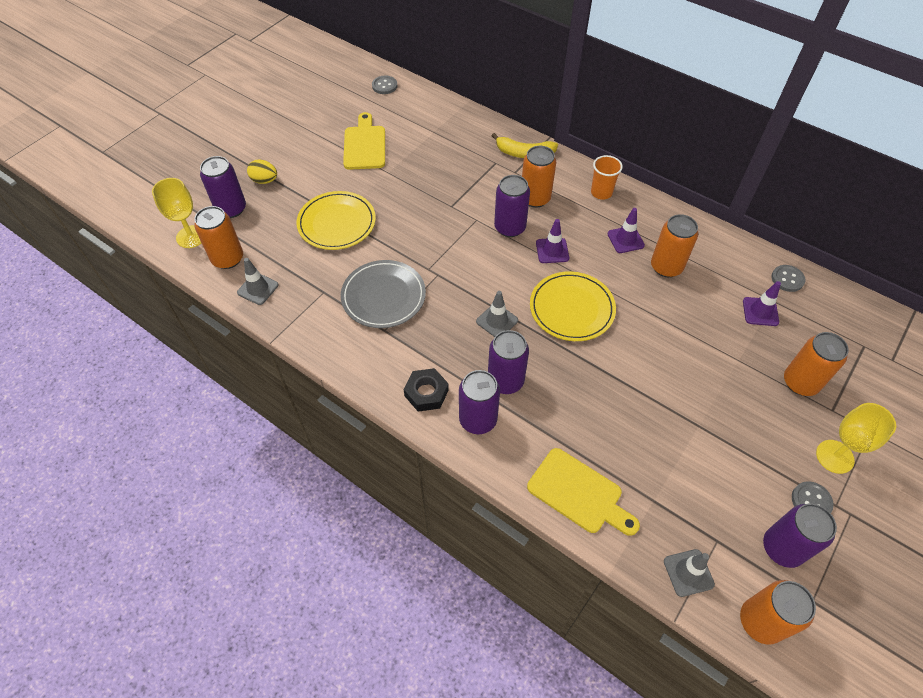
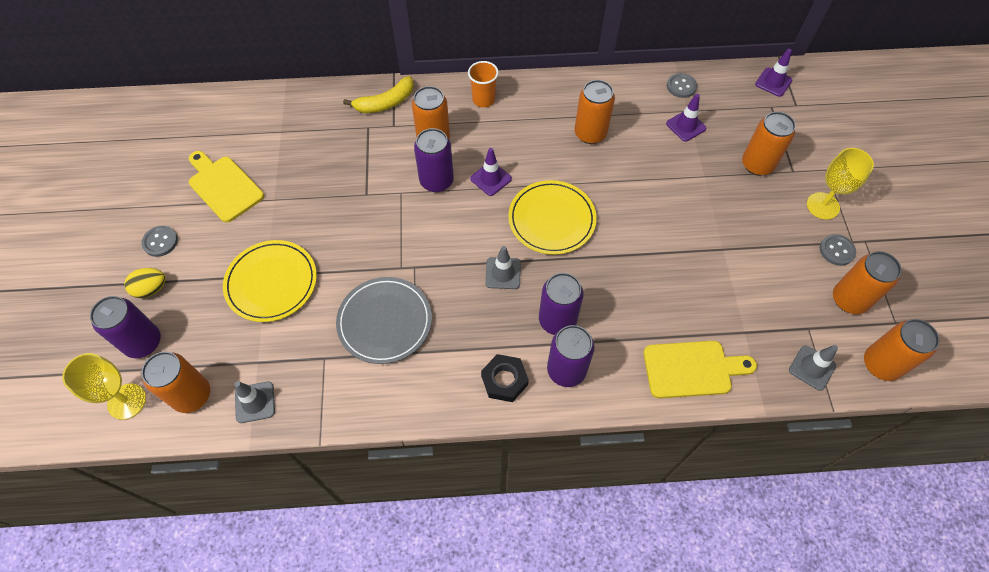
camera: 40 degrees left, 5 degrees up
(384, 86) = (185, 113): grey button -> grey button (160, 242)
(625, 239) = (539, 130): purple traffic cone -> purple traffic cone (773, 82)
(782, 548) = (849, 300): purple can -> orange can

